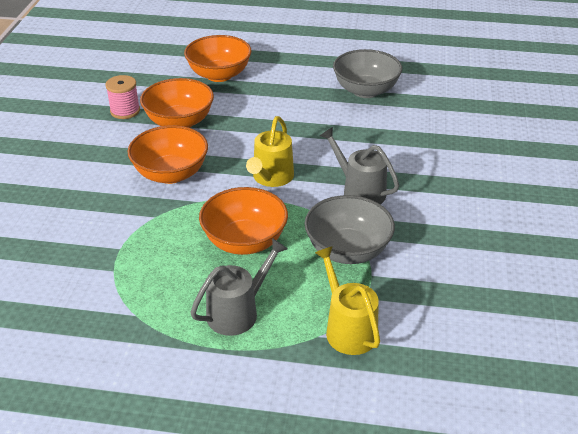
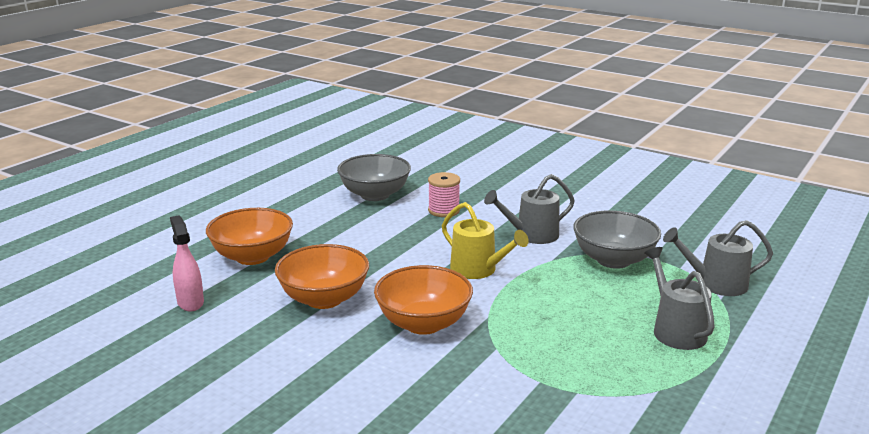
camera: 65 degrees left, 15 degrees down
(125, 111) = (259, 330): pink spool -> pink spool (444, 210)
(144, 75) = (190, 302): none -> pink spray bottle
(244, 241) = (572, 305): orange bowl -> none
(348, 329) = (716, 284): yellow watering can -> grey watering can

